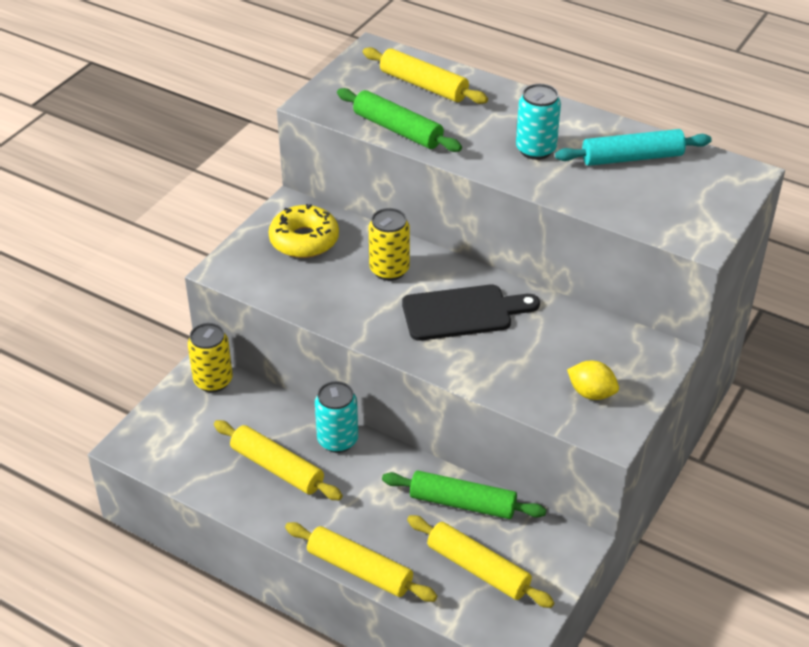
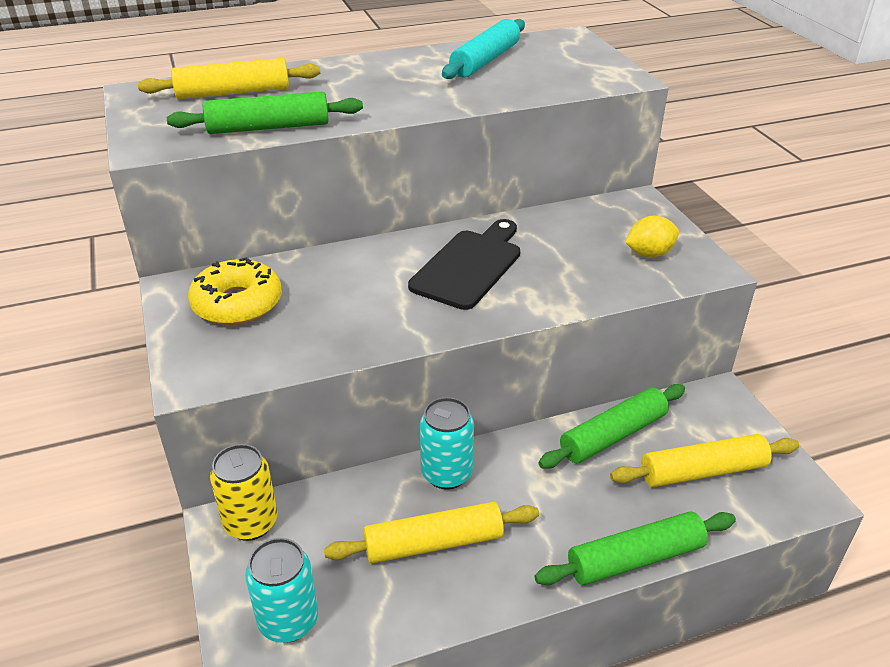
camera: 50 degrees left, 5 degrees down
(359, 569) = (635, 558): yellow rolling pin -> green rolling pin
(389, 270) = (356, 276): yellow can -> none
(535, 150) = (409, 87): turquoise can -> turquoise can (288, 621)

